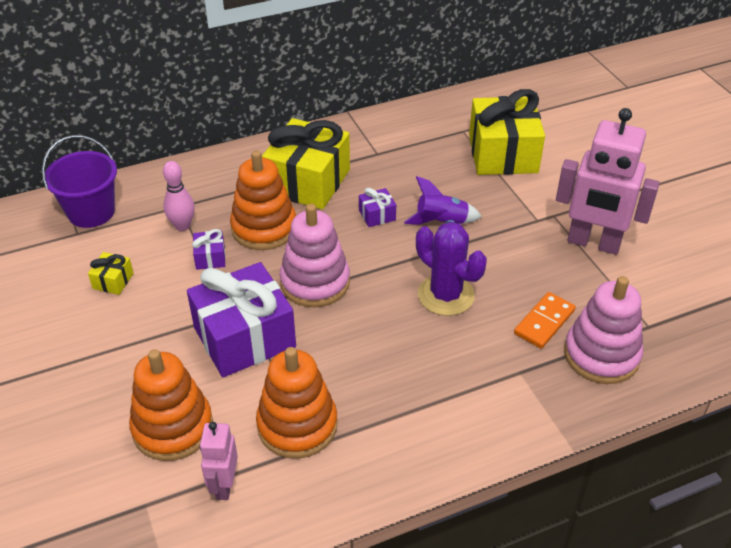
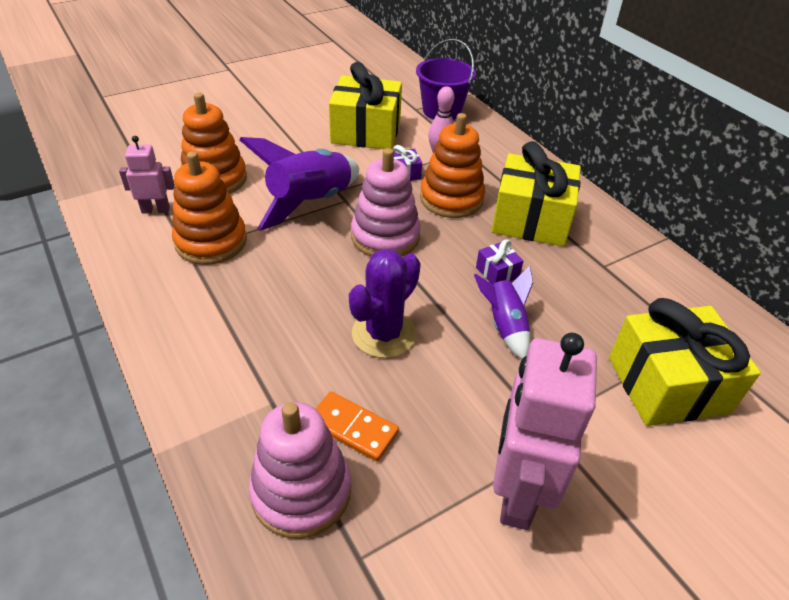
camera: 80 degrees right, 0 degrees up
(113, 281) = (366, 132): yellow gift -> yellow gift, size x2.38
(244, 337) = (310, 203): purple gift -> purple rocket

